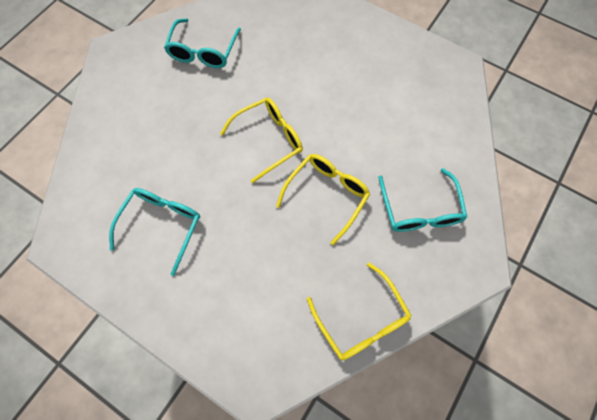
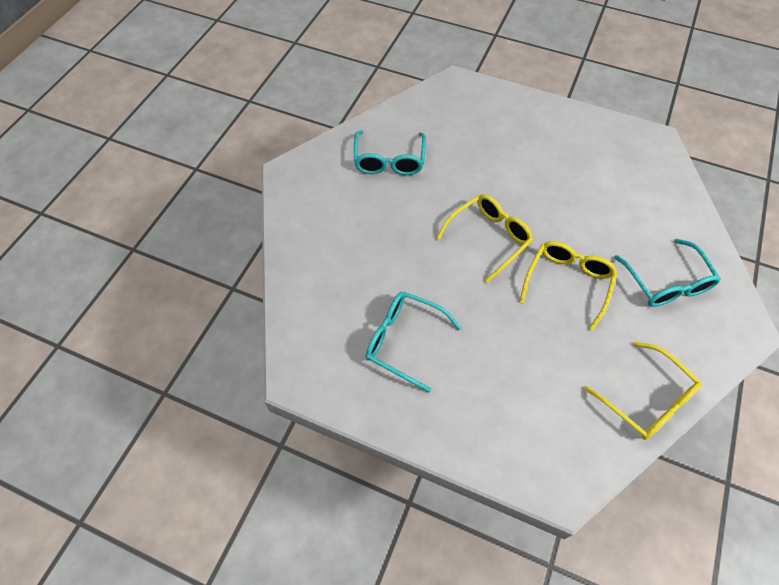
camera: 10 degrees left, 10 degrees down
(162, 226) = (404, 341): turquoise glasses -> turquoise glasses turned 75 degrees counterclockwise

